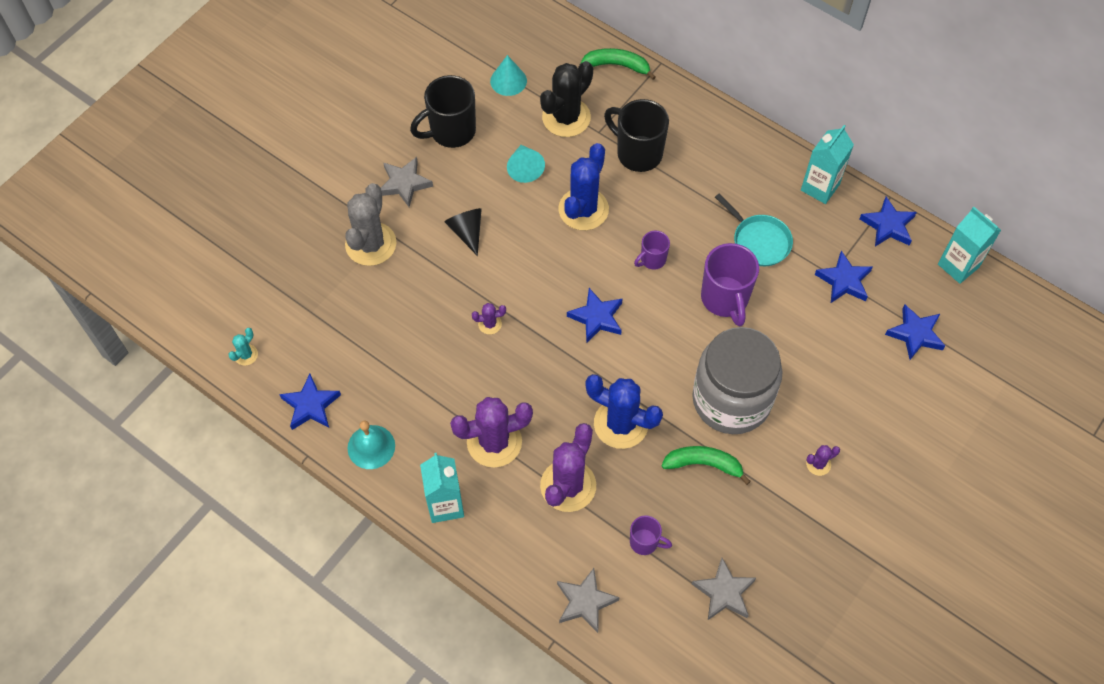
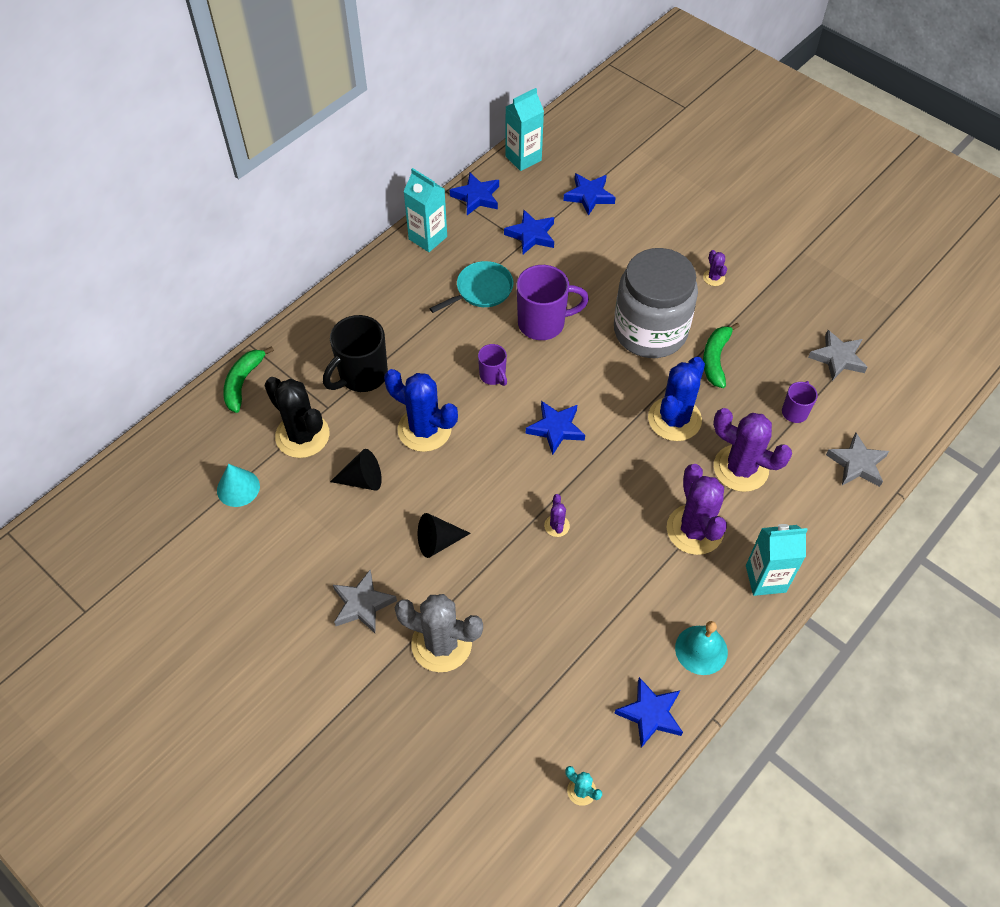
camera: 85 degrees left, 5 degrees down
(451, 131) = (297, 551): black mug -> none
(524, 168) = (362, 480): turquoise cone -> black cone

